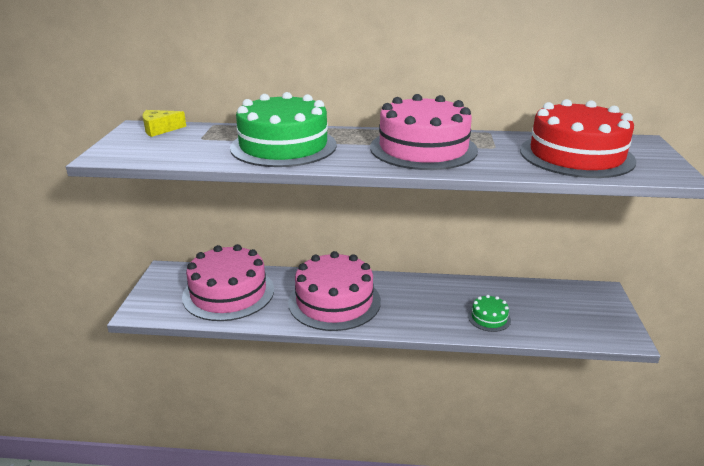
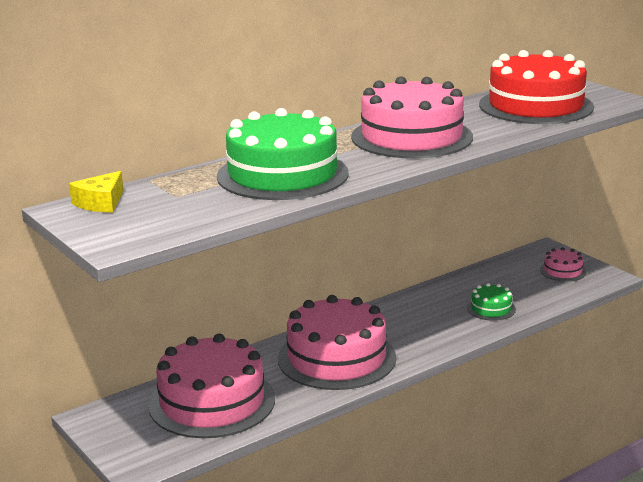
camera: 40 degrees left, 5 degrees down
(592, 315) = (563, 271): none -> pink cake

